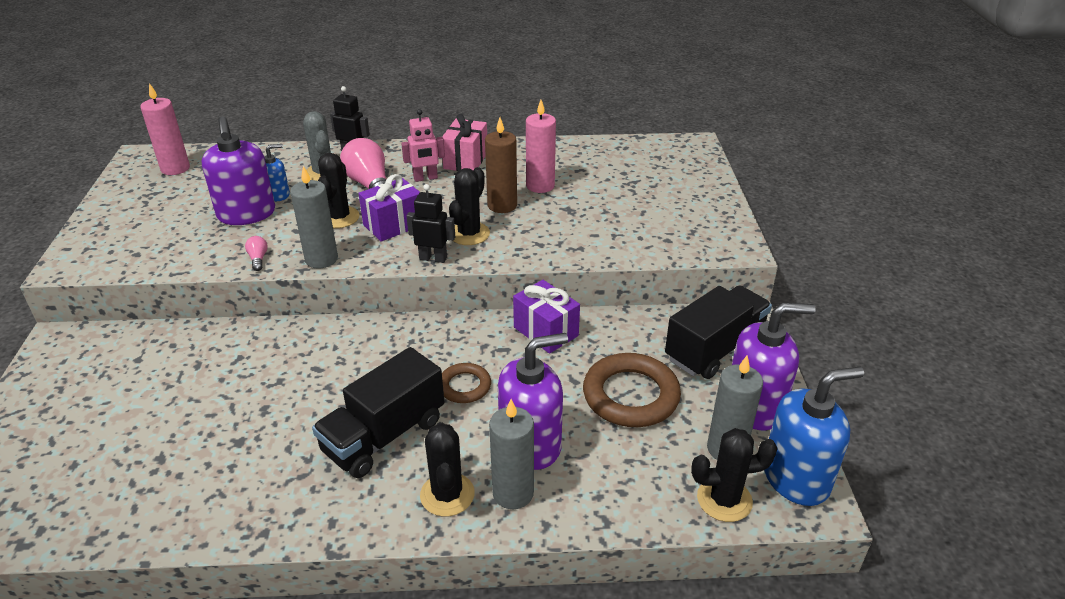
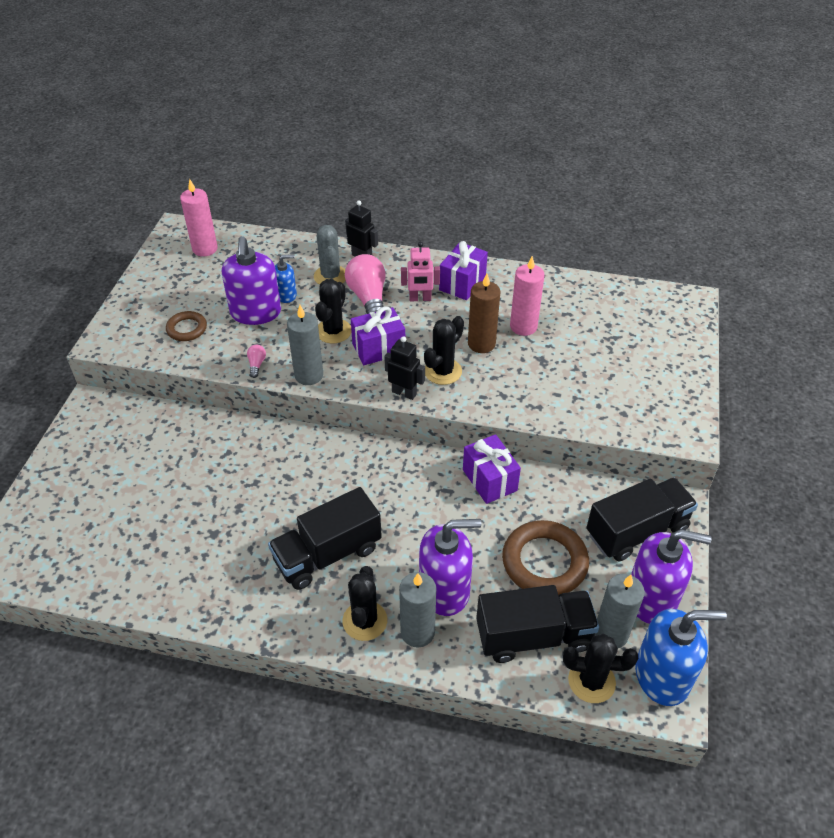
camera: 15 degrees right, 10 degrees up
(464, 386) = (404, 521): brown ring -> brown ring (187, 329)
(466, 160) = (462, 283): pink gift -> purple gift
(644, 469) = (533, 636): none -> black truck

